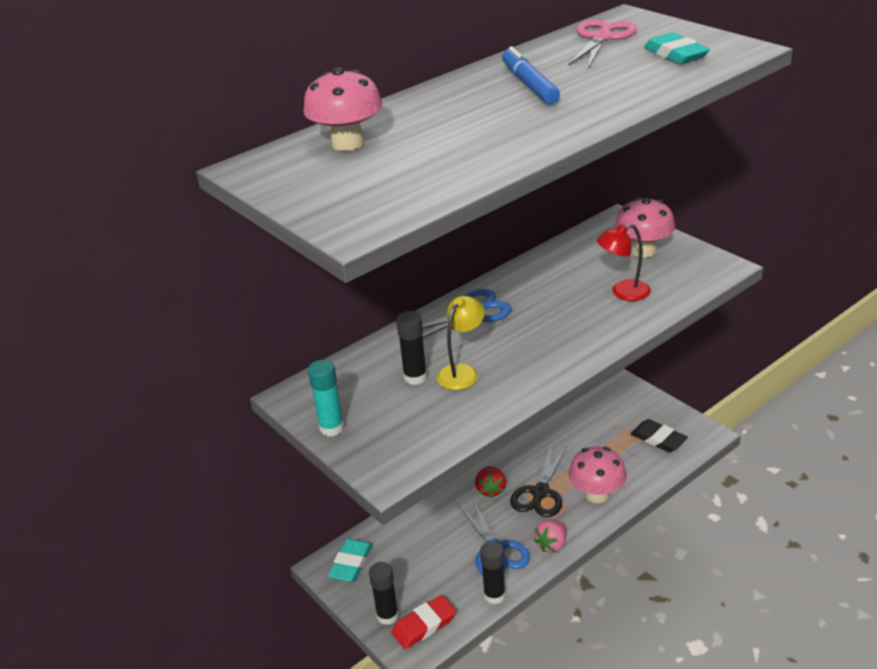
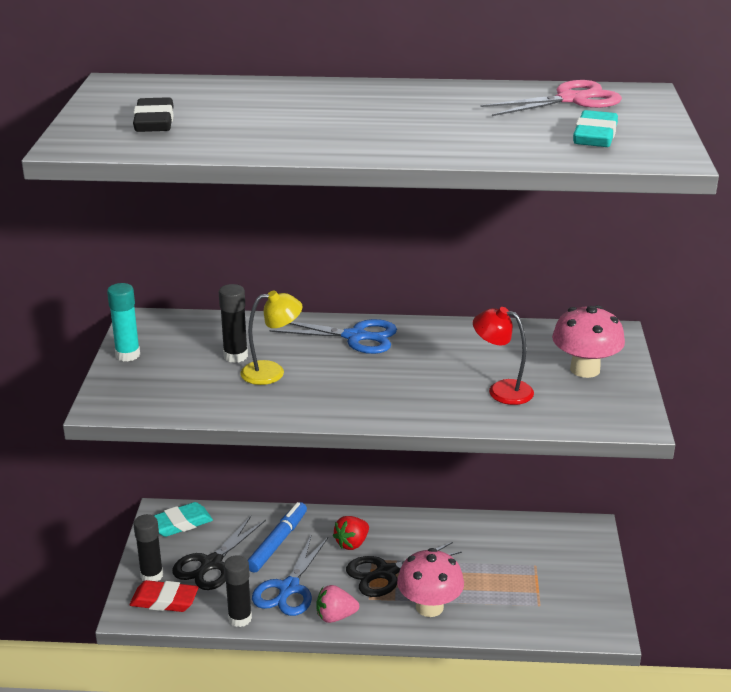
camera: 40 degrees right, 5 degrees down
(348, 143) = (204, 94): pink mushroom -> none
(418, 574) = (211, 564): none -> black scissors
(529, 84) = (420, 109): blue marker -> blue marker (277, 542)
(658, 439) = (553, 603): black eraser -> black eraser (154, 121)

